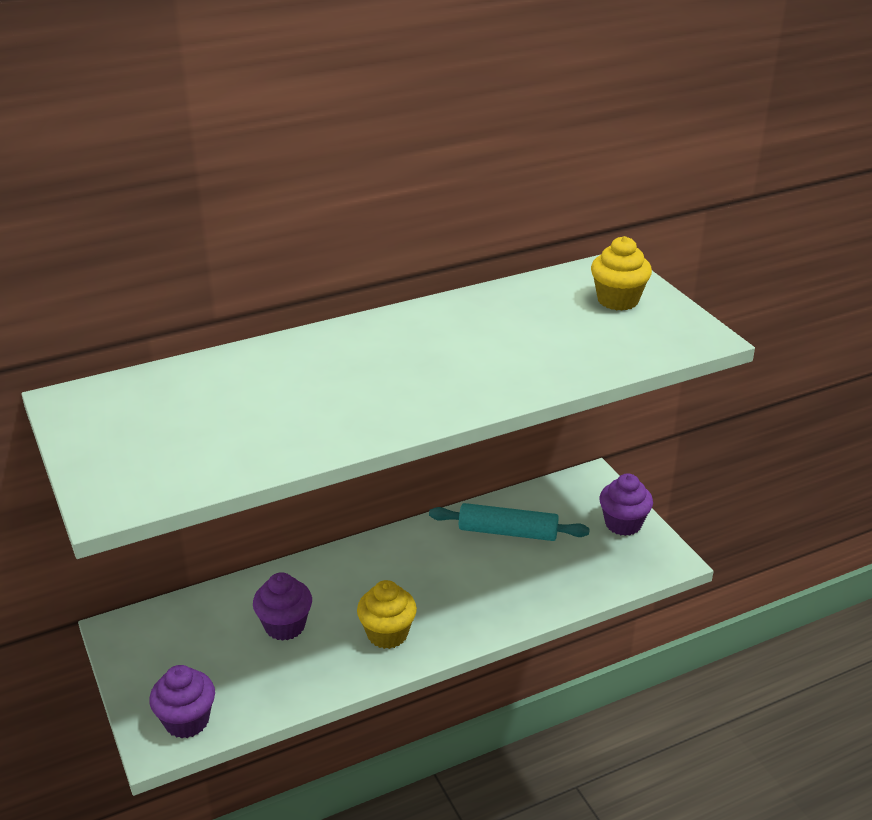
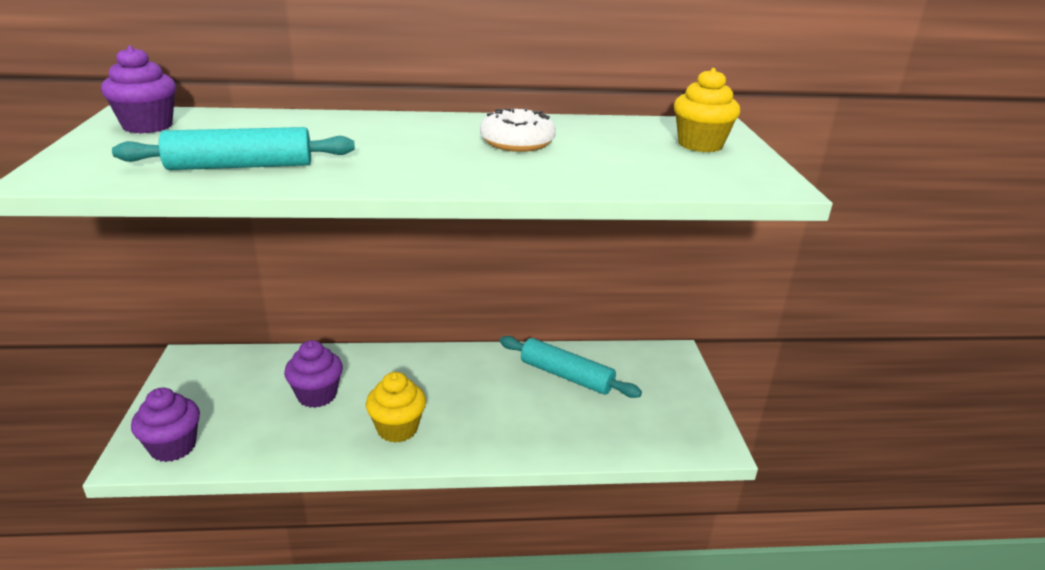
camera: 20 degrees right, 5 degrees down
(261, 441) = (240, 166): none -> turquoise rolling pin
(466, 341) = (517, 143): none -> white donut
(623, 524) = (683, 399): purple cupcake -> purple cupcake (147, 126)

